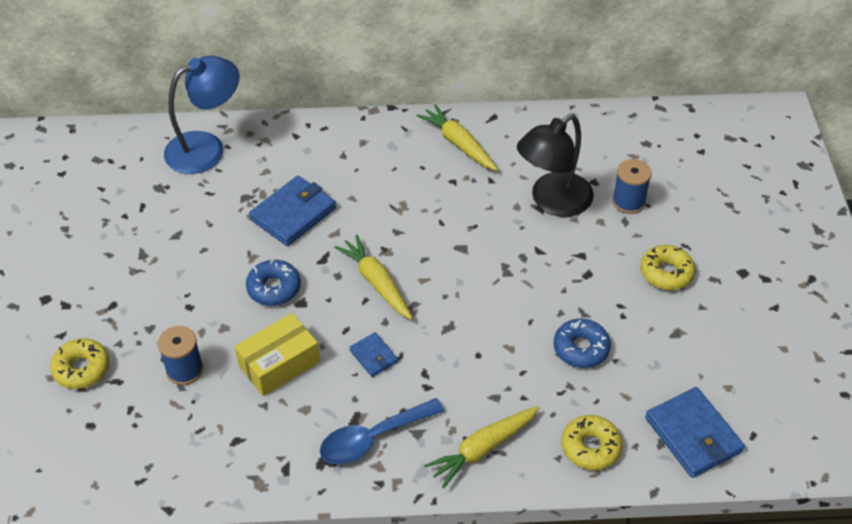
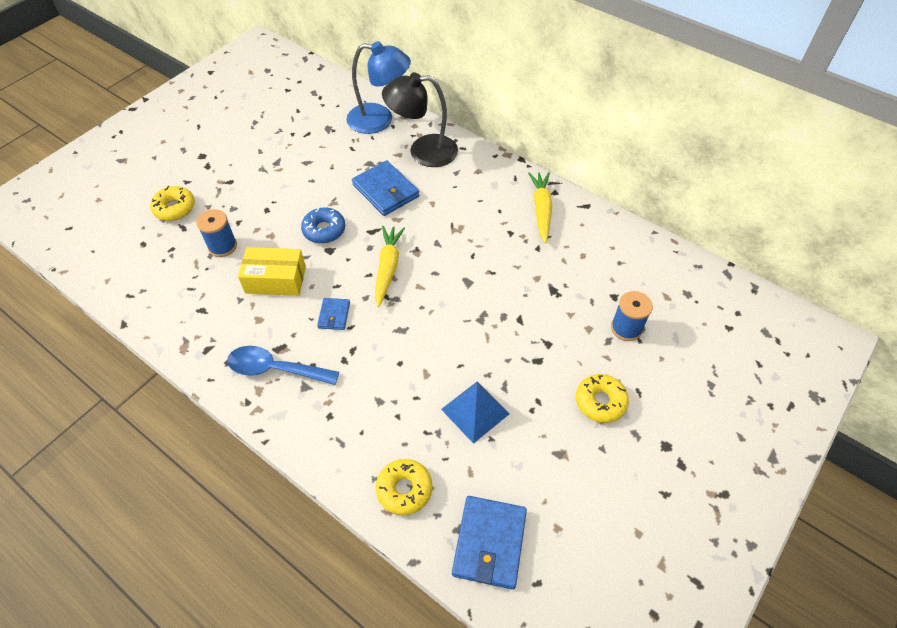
camera: 40 degrees right, 5 degrees up
(293, 214) = (385, 191): blue wallet -> blue wallet turned 60 degrees clockwise
(482, 449) = (332, 431): yellow carrot -> none
(552, 202) = (567, 291): black lamp -> black lamp (423, 151)
(581, 348) = (475, 411): blue donut -> blue pyramid

